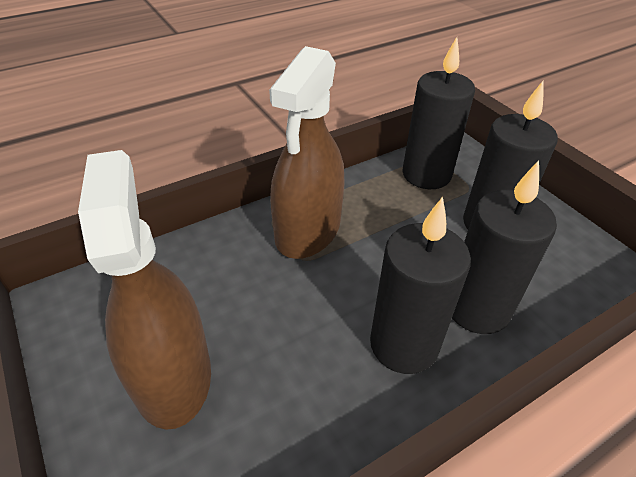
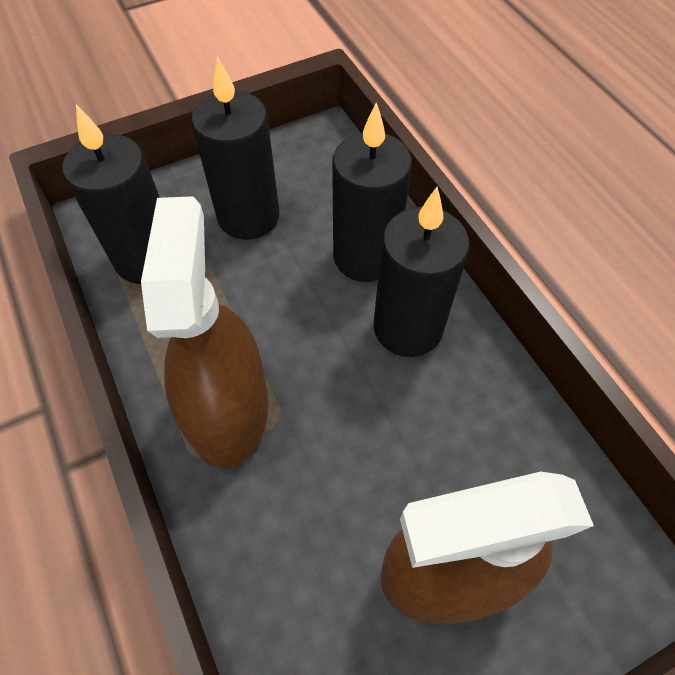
camera: 85 degrees left, 15 degrees up
(308, 230) = (228, 410): brown spray bottle -> brown spray bottle turned 120 degrees counterclockwise

